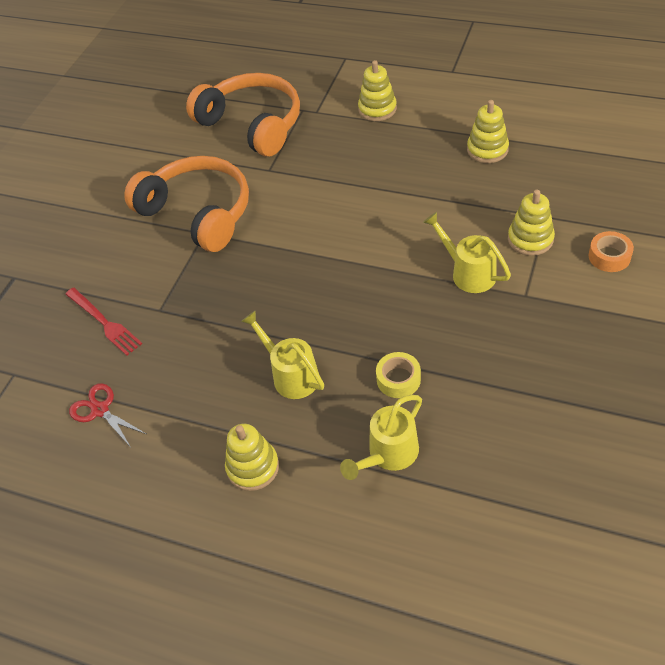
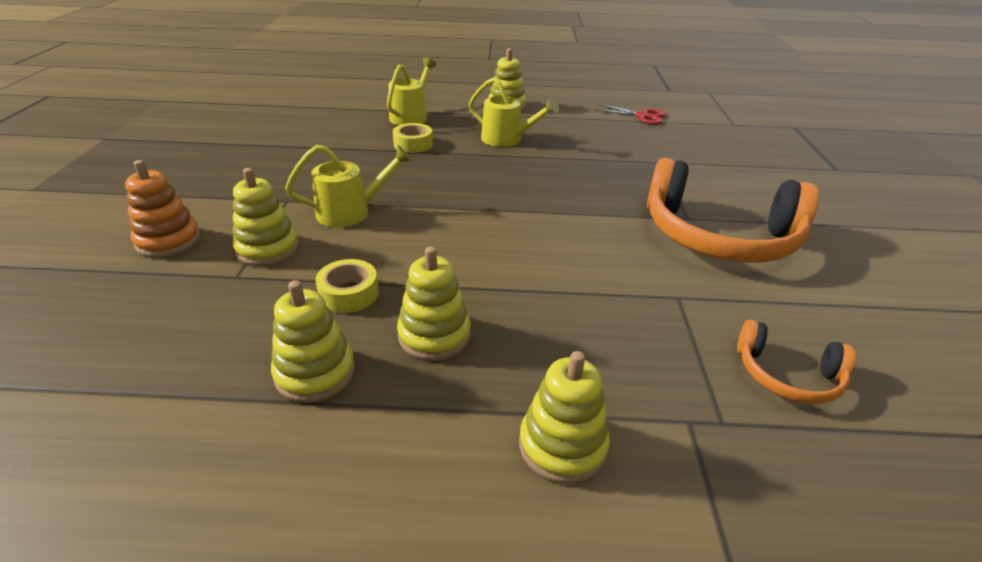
camera: 155 degrees right, 15 degrees down
(104, 322) = (702, 151): red fork -> none
(253, 124) = (787, 375): orange headphones -> orange headphones, size x0.49
(422, 162) = (434, 335): none -> yellow stacking toy
(468, 272) = (352, 212): yellow watering can -> yellow watering can turned 45 degrees counterclockwise
(470, 195) = (349, 293): none -> yellow tape
(609, 256) = (168, 241): orange tape -> orange stacking toy

